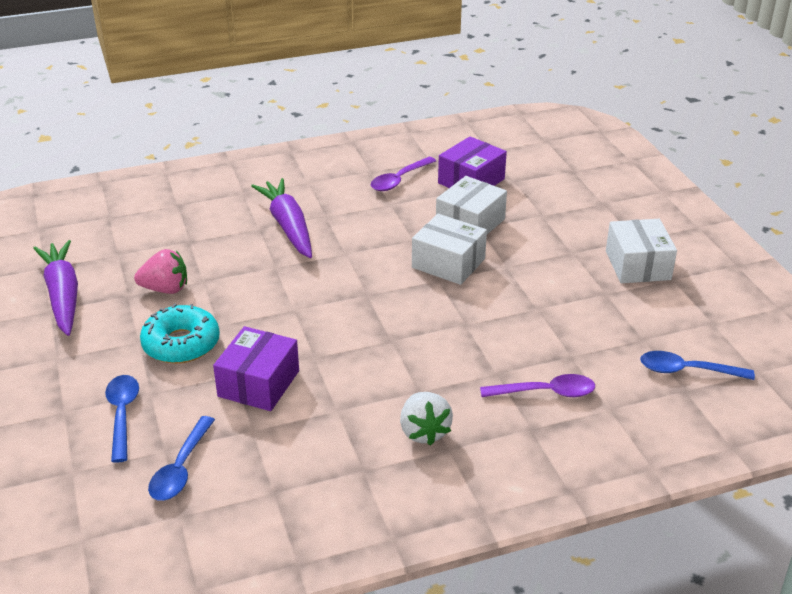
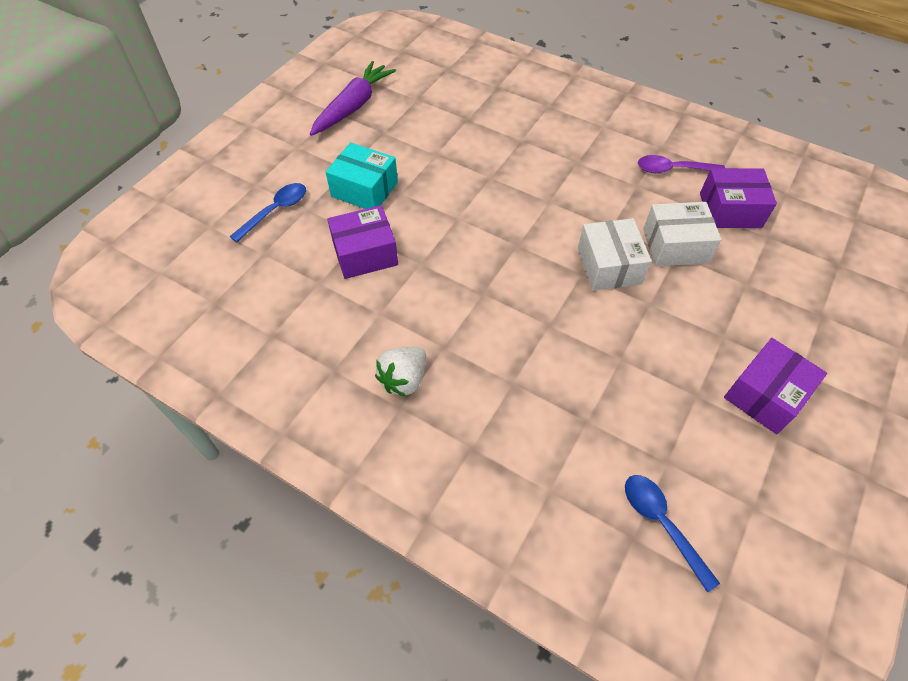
camera: 50 degrees right, 20 degrees up
(165, 289) = (408, 144): pink strawberry -> none
(181, 344) = (364, 189): turquoise donut -> turquoise box
(181, 468) = (253, 273): blue spoon -> none
(288, 226) = (541, 152): purple carrot -> none
(545, 392) = (523, 431): purple spoon -> none
(638, 265) = (765, 395): white box -> purple box

